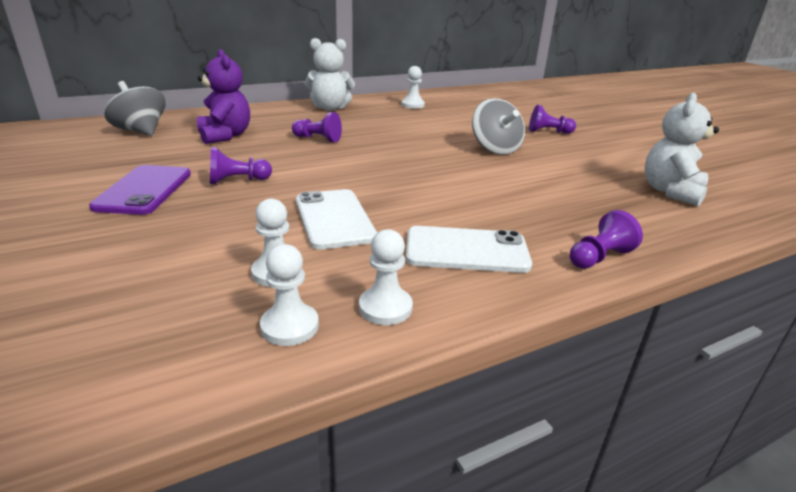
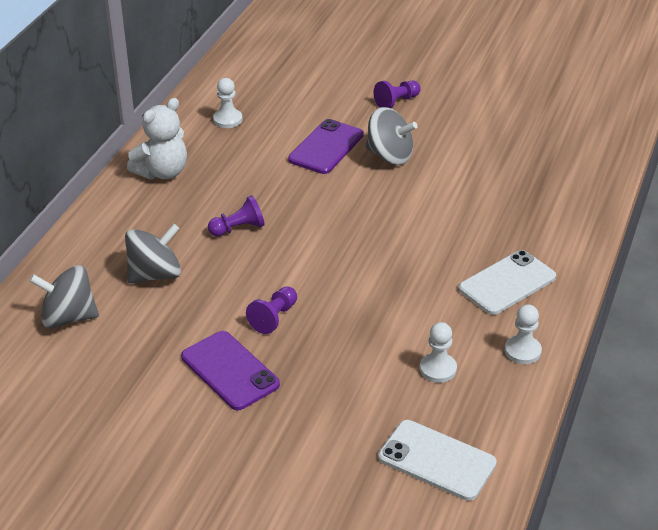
camera: 40 degrees left, 10 degrees up
(225, 136) = (155, 274): purple teddy bear -> grey spinning top
(290, 326) = (498, 392): white pawn -> none
(334, 219) = (399, 308): white phone -> white phone (437, 460)
(454, 131) = (326, 147): none -> purple phone
(599, 257) = (576, 241): purple pawn -> none
(670, 192) = (554, 143): white teddy bear -> none

